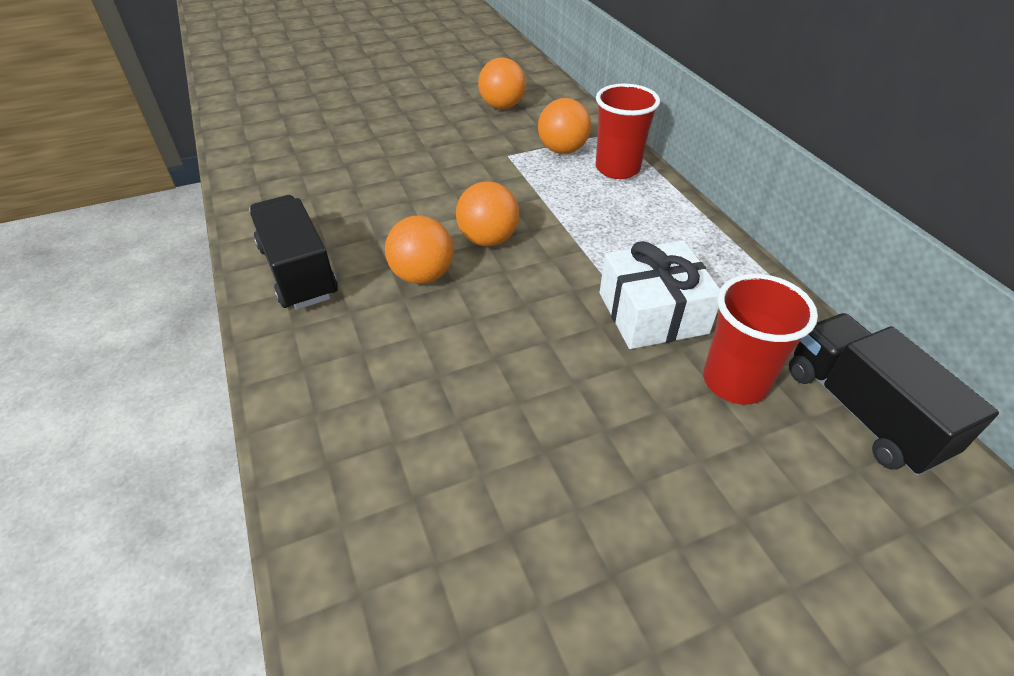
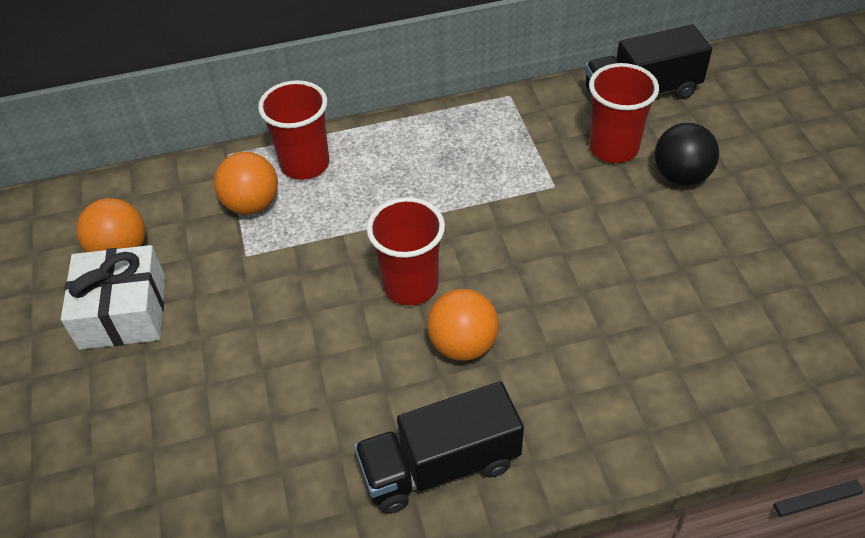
camera: 80 degrees left, 5 degrees up
(488, 239) = (410, 285): orange ball -> red cup
(652, 313) = (534, 179): white gift -> white gift (123, 312)
(711, 454) = (681, 176): none -> black ball

